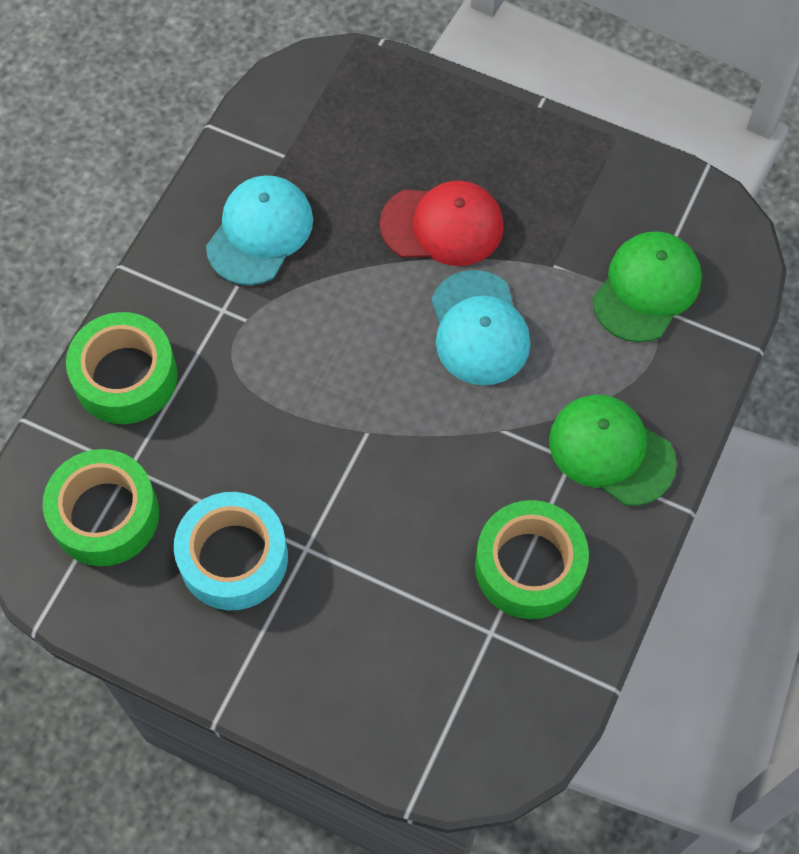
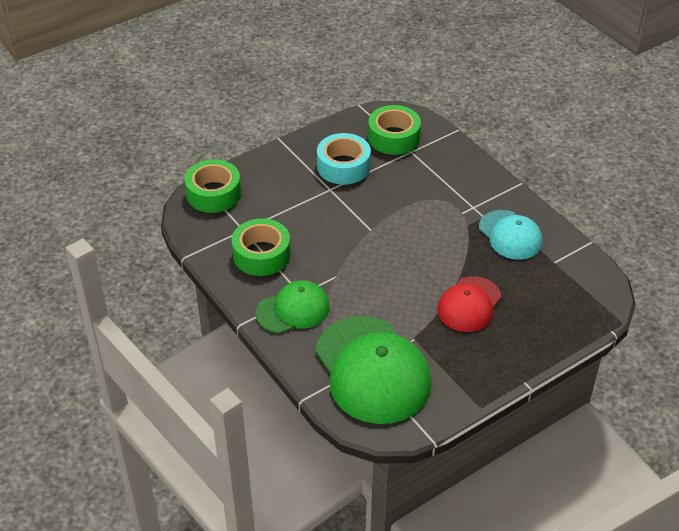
camera: 120 degrees right, 20 degrees down
(125, 377) = (458, 164): green tape -> green tape (213, 193)
(479, 328) = (397, 292): turquoise cap -> none
(646, 288) = (372, 370): green cap -> green cap, size x1.73

